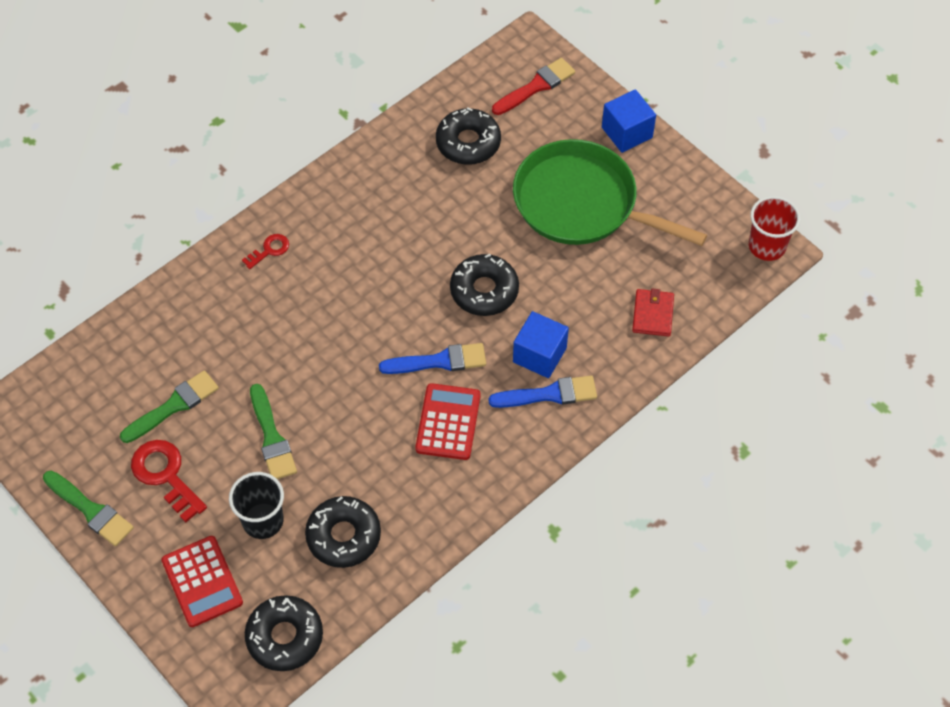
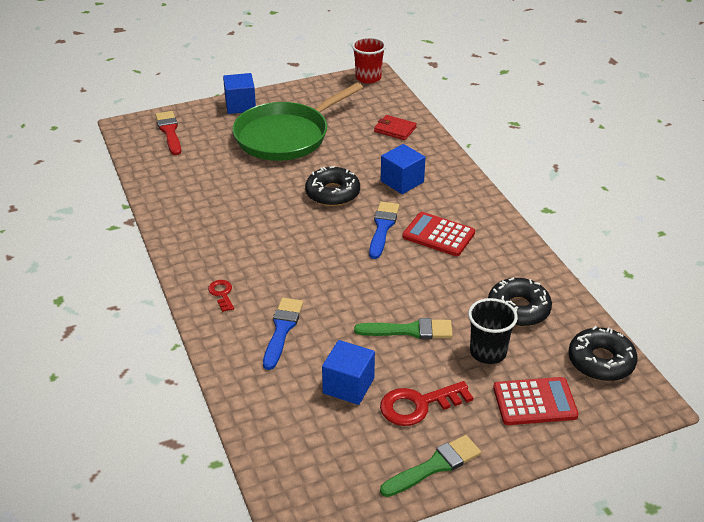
camera: 70 degrees left, 20 degrees down
(173, 406) = (348, 386): green brush -> blue cube
(468, 143) = (195, 171): black donut -> none
(549, 394) = (437, 185): blue brush -> blue brush (282, 330)

